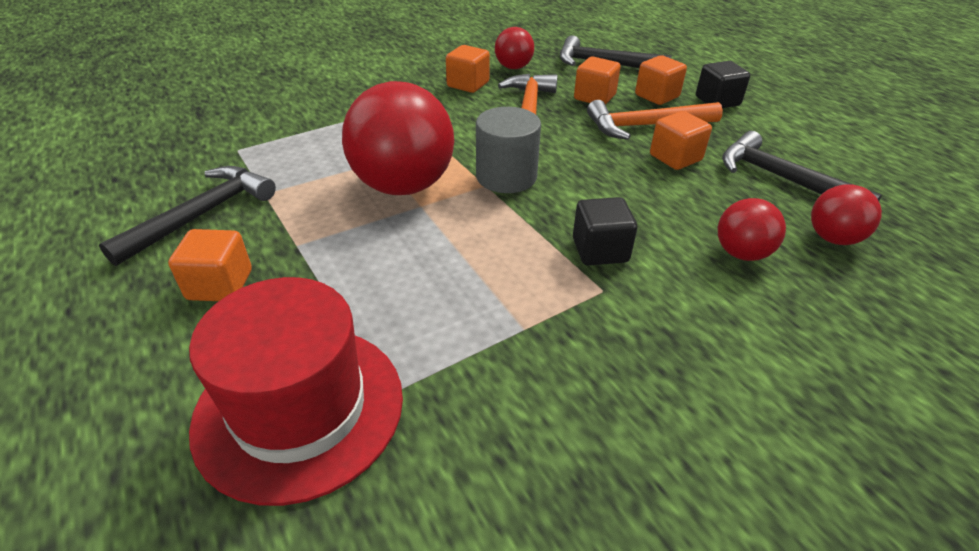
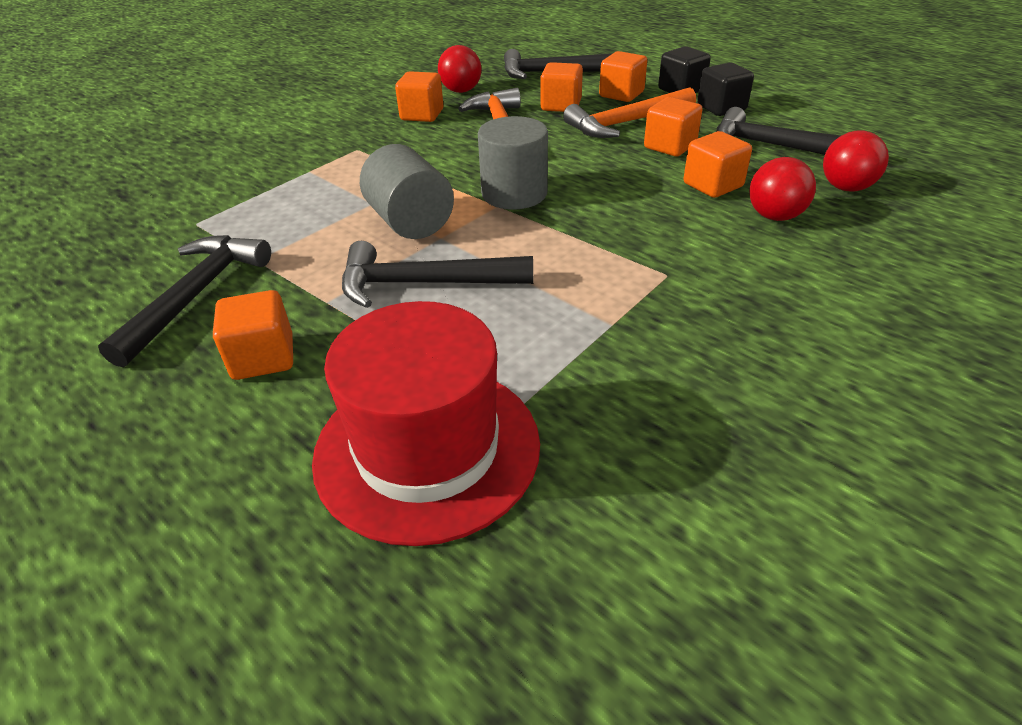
camera: 15 degrees left, 0 degrees up
(383, 248) = (425, 284): none -> black hammer
(403, 186) = (410, 222): red ball -> grey cylinder
(600, 250) = (645, 241): black cube -> black cube (721, 108)
(696, 207) = (712, 185): none -> orange cube

